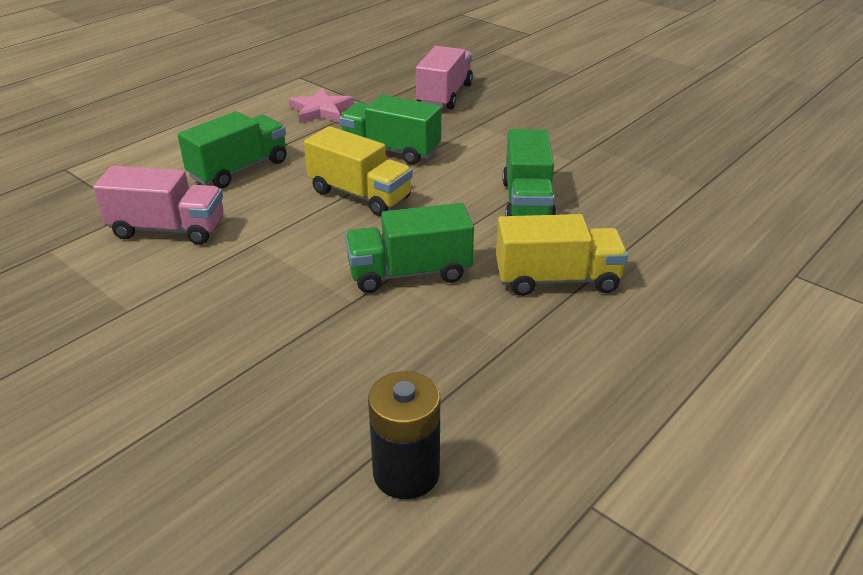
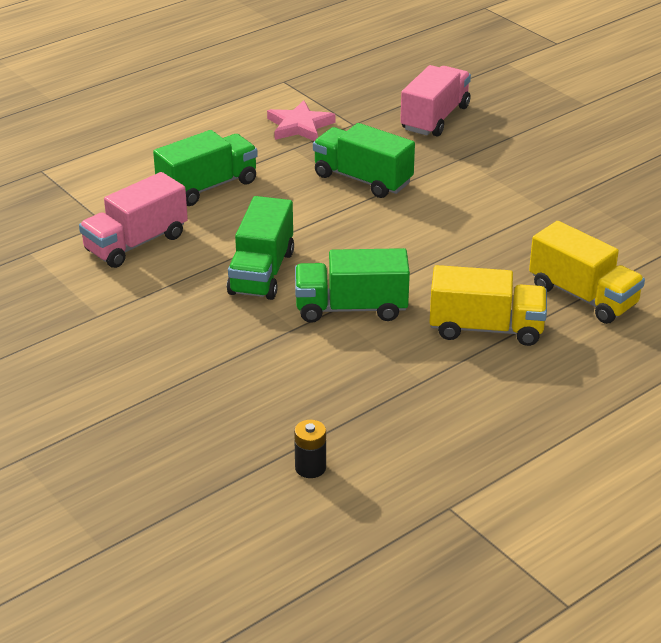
camera: 10 degrees right, 0 degrees up
(168, 229) = (136, 243): pink truck -> pink truck turned 120 degrees clockwise
(360, 195) = (321, 226): yellow truck -> yellow truck (583, 296)
(406, 473) = (310, 468): black battery -> black battery, size x0.59
(527, 202) = (484, 249): green truck -> green truck (262, 272)

